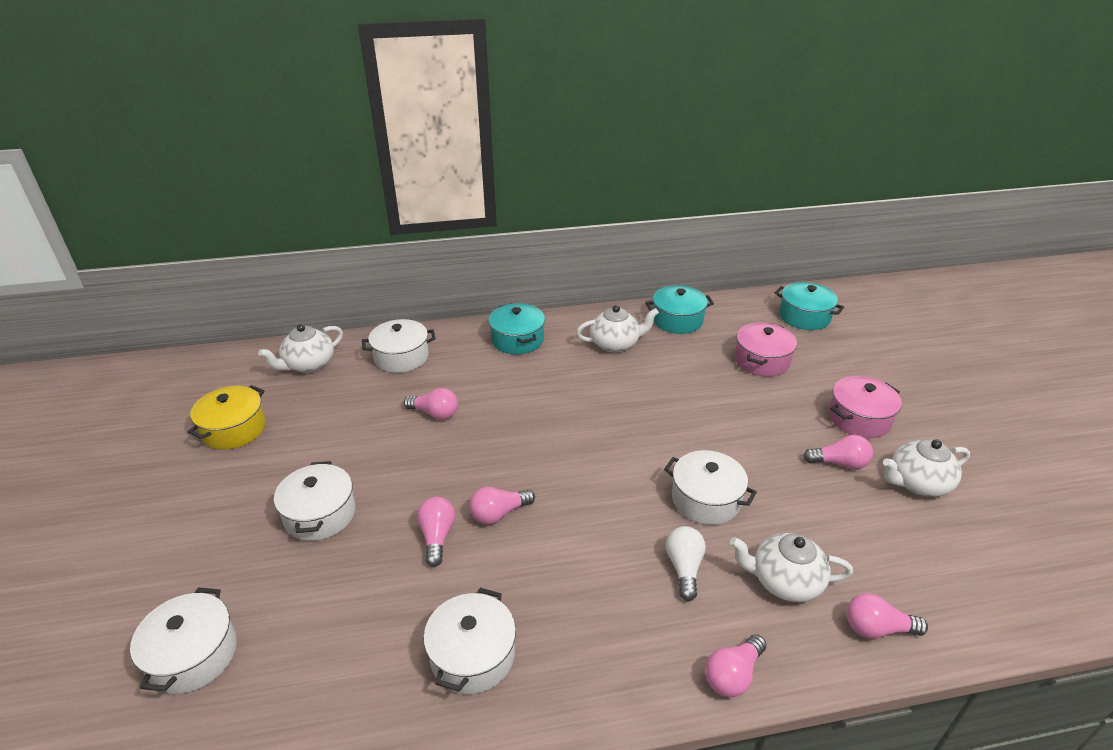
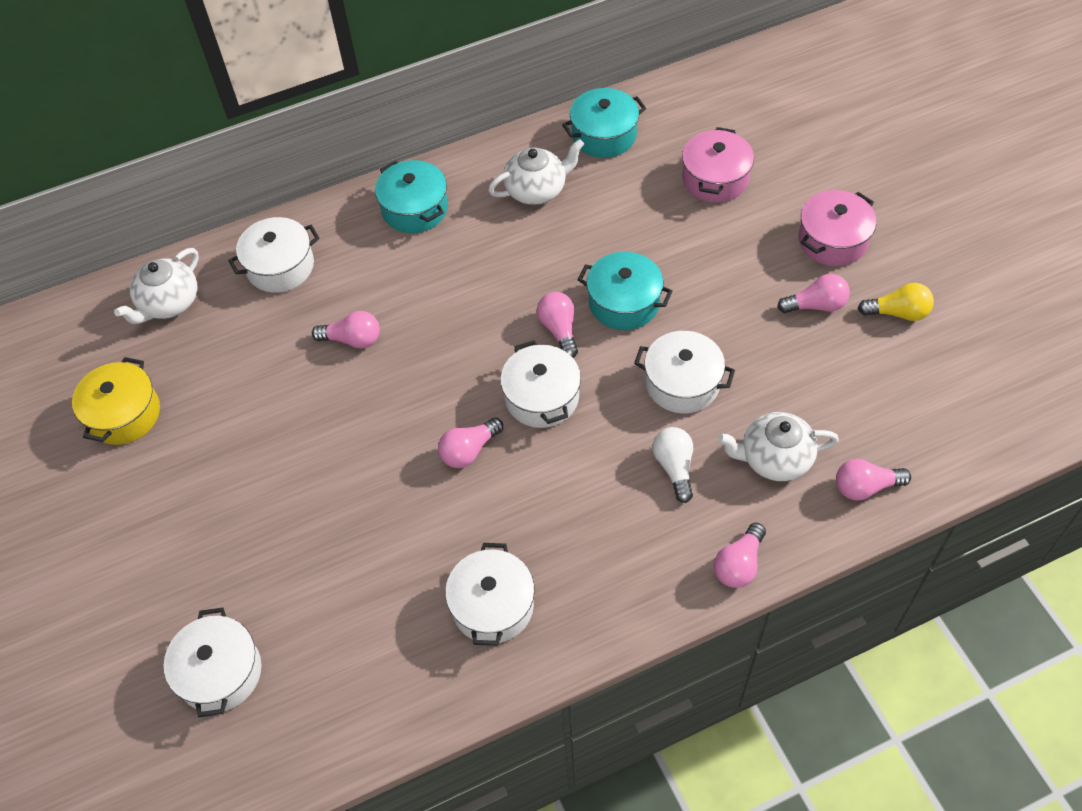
camera: 10 degrees left, 20 degrees up
(320, 514) = (276, 496): white pot -> white pot (542, 397)
(437, 537) = (413, 492): pink light bulb -> pink light bulb (559, 330)
(804, 317) = (757, 97): turquoise pot -> turquoise pot (624, 302)
(917, 483) = (898, 313): white teapot -> yellow light bulb

